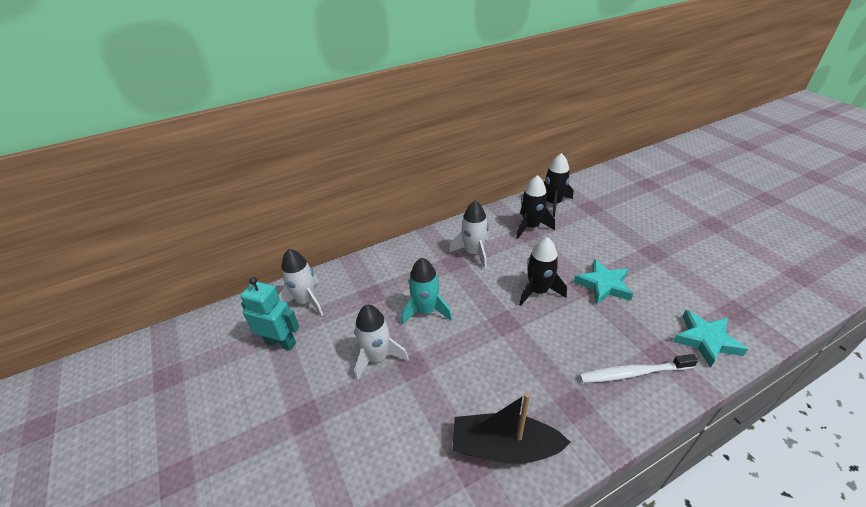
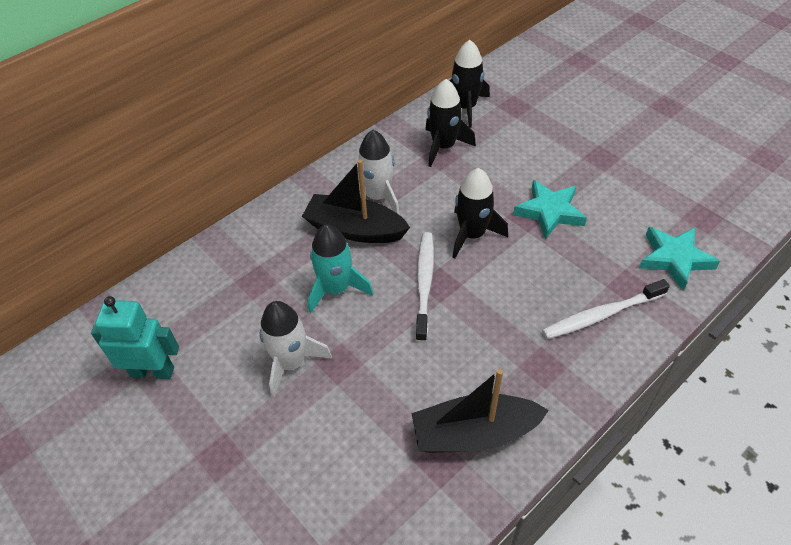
camera: 15 degrees left, 10 degrees up
(306, 301) = (168, 307): white rocket -> none
(451, 272) = (355, 229): none -> black boat
(492, 320) = (424, 284): none -> white toothbrush

